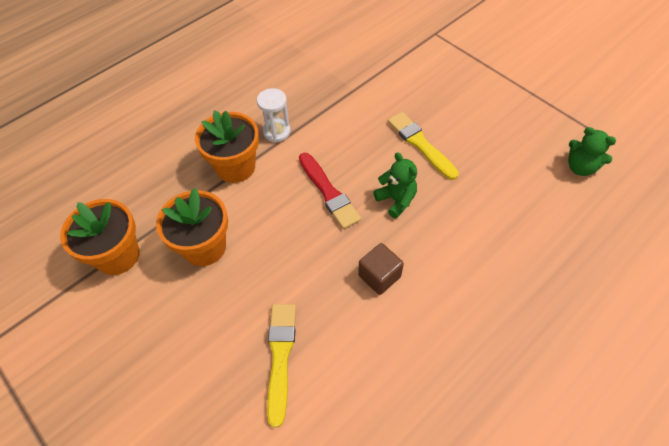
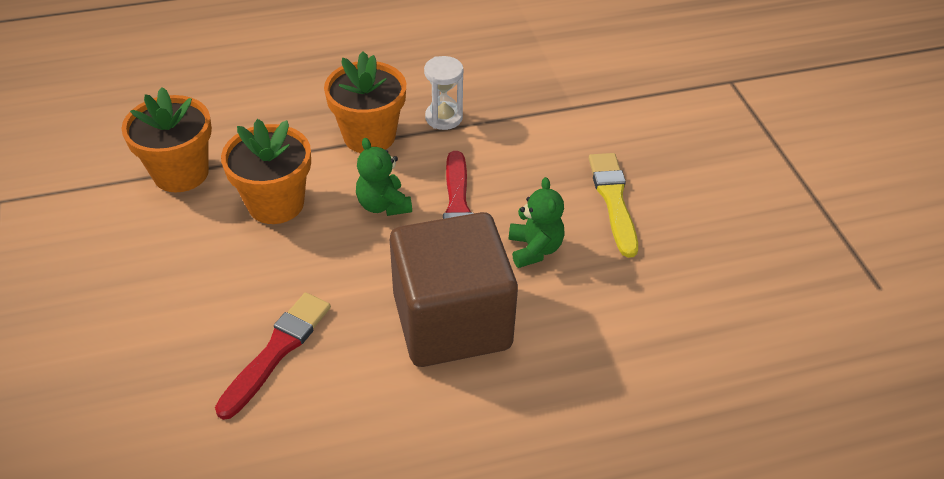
camera: 25 degrees right, 10 degrees down
(280, 357) = (277, 351): yellow brush -> red brush
(379, 276) = (452, 321): brown cube -> brown cube, size x2.29
(580, 167) = (819, 315): green teddy bear -> green teddy bear (383, 205)

